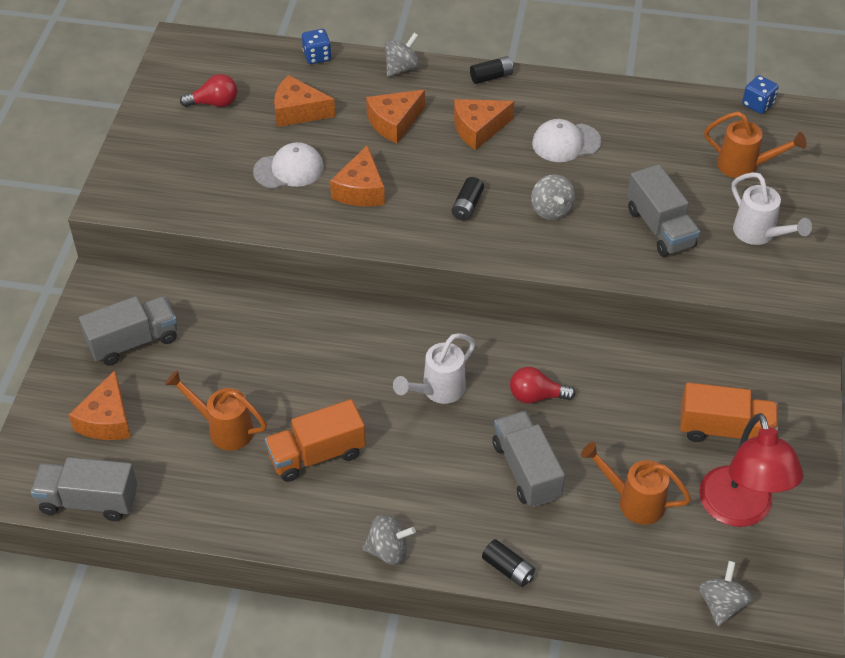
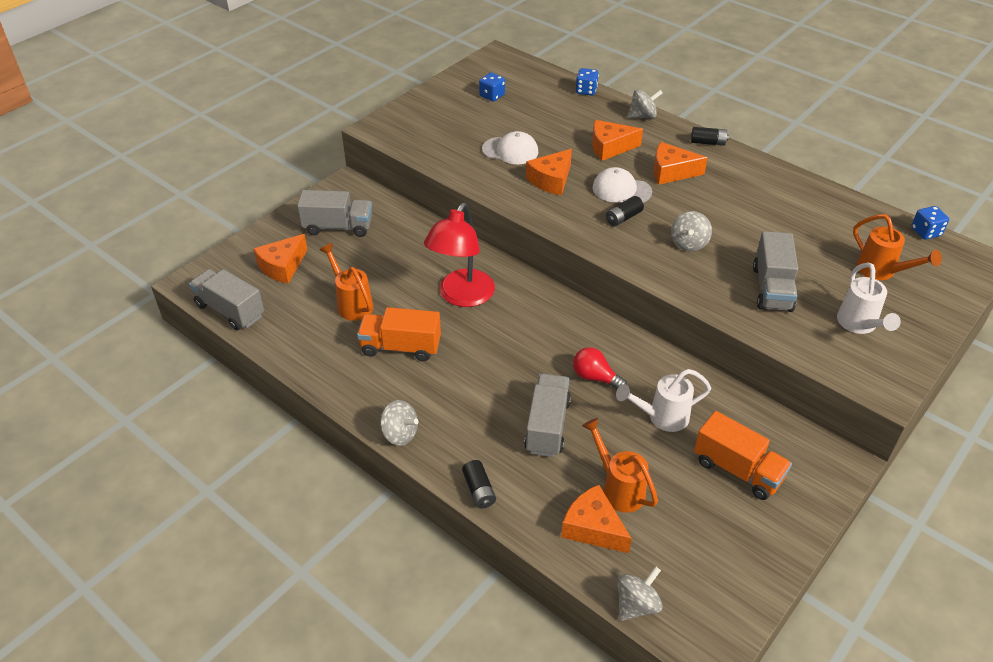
camera: 30 degrees right, 5 degrees down
(214, 103) = (492, 96): red light bulb -> blue dice
(298, 111) = (545, 119): orange cheese -> orange cheese (593, 528)
(437, 391) = (521, 342): white watering can -> white watering can (661, 417)
(566, 143) = (735, 203): white cap -> white cap (621, 190)
(739, 511) = (706, 538): red lamp -> red lamp (461, 296)

